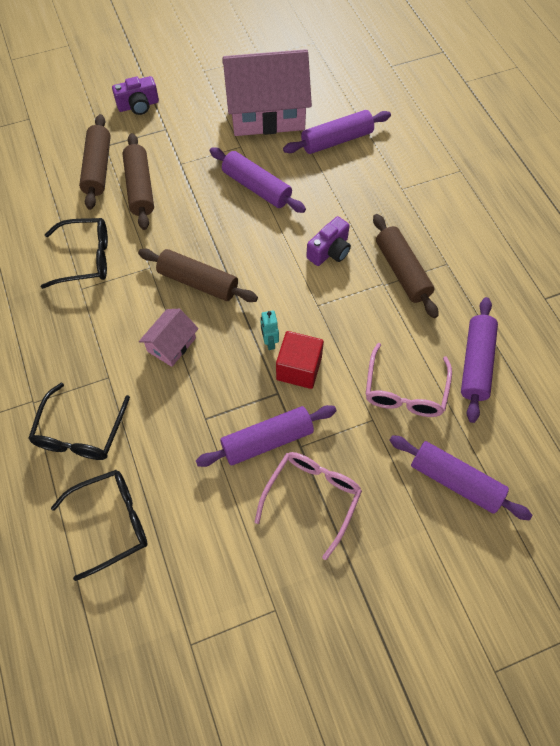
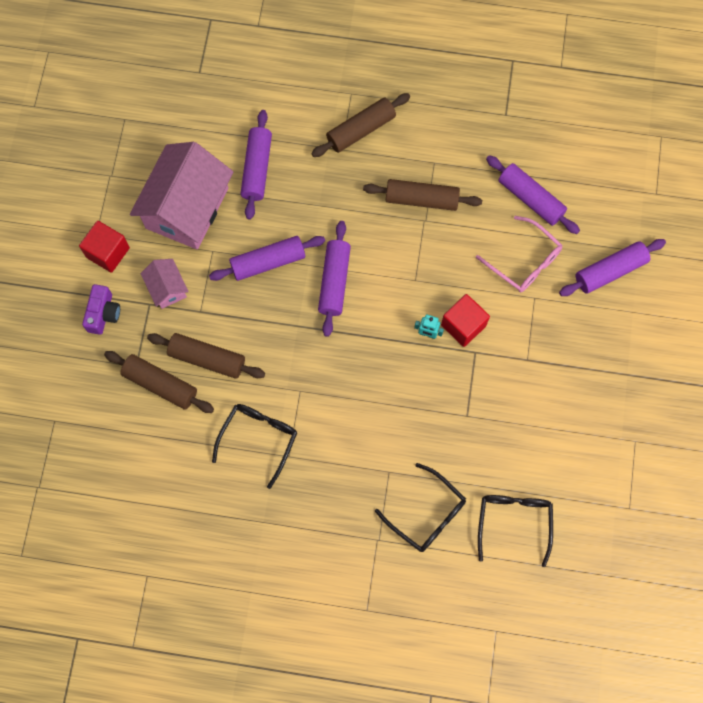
camera: 60 degrees left, 10 degrees up
(171, 344) = (387, 409): pink house -> pink house (167, 288)
(193, 84) = (108, 252): none -> red cube
(198, 282) = (338, 359): brown rolling pin -> brown rolling pin (361, 130)
(267, 440) = (510, 380): purple rolling pin -> purple rolling pin (334, 282)
(312, 498) = (570, 373): pink glasses -> none
(330, 251) = (369, 241): purple camera -> none

